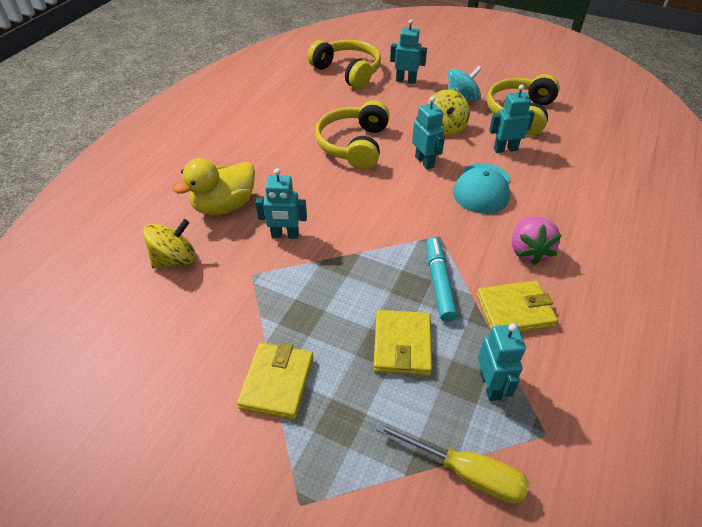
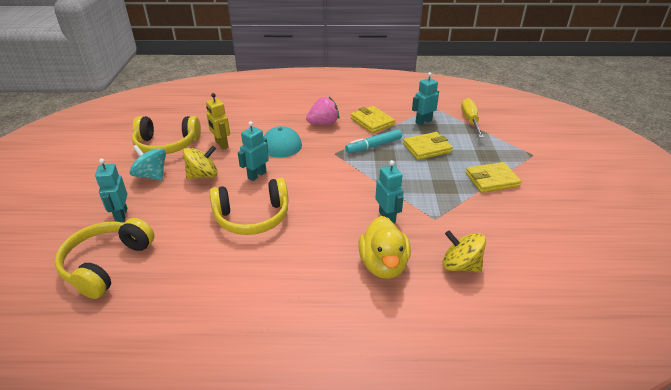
camera: 115 degrees left, 10 degrees down
(224, 206) = (383, 265): yellow duck -> yellow duck turned 60 degrees clockwise
(505, 149) = (221, 144): turquoise robot -> yellow robot

